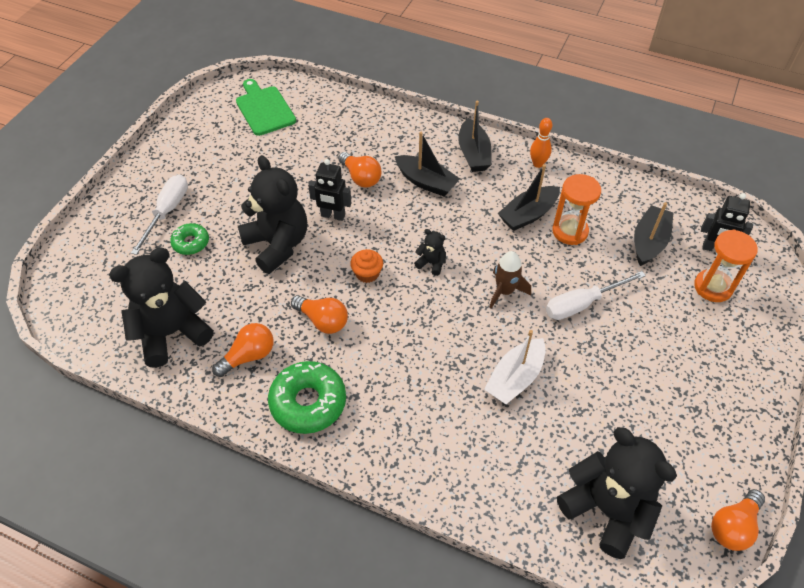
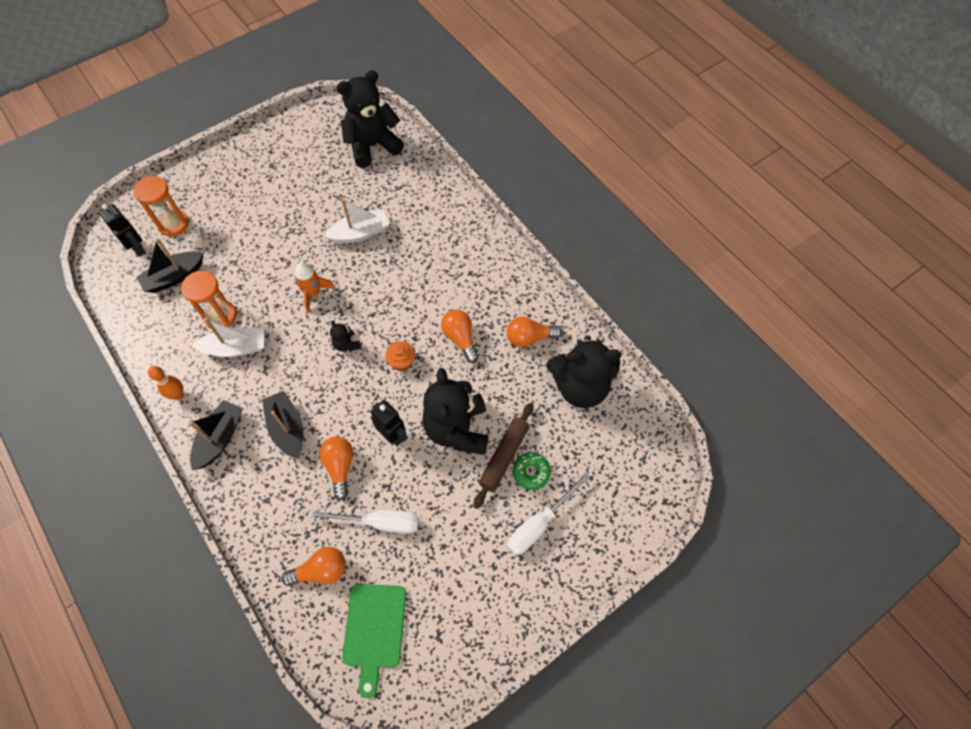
camera: 150 degrees left, 10 degrees up
(222, 243) = (504, 457): none -> brown rolling pin
(308, 402) = (504, 284): green donut -> none
(505, 291) = (313, 294): brown rocket -> orange rocket
(528, 215) = (236, 348): black boat -> white boat
(582, 304) = (270, 257): white screwdriver -> white screwdriver (379, 522)
(606, 509) = (372, 146): black teddy bear -> black teddy bear turned 75 degrees clockwise
(733, 526) = (316, 110): orange light bulb -> orange light bulb (321, 570)

